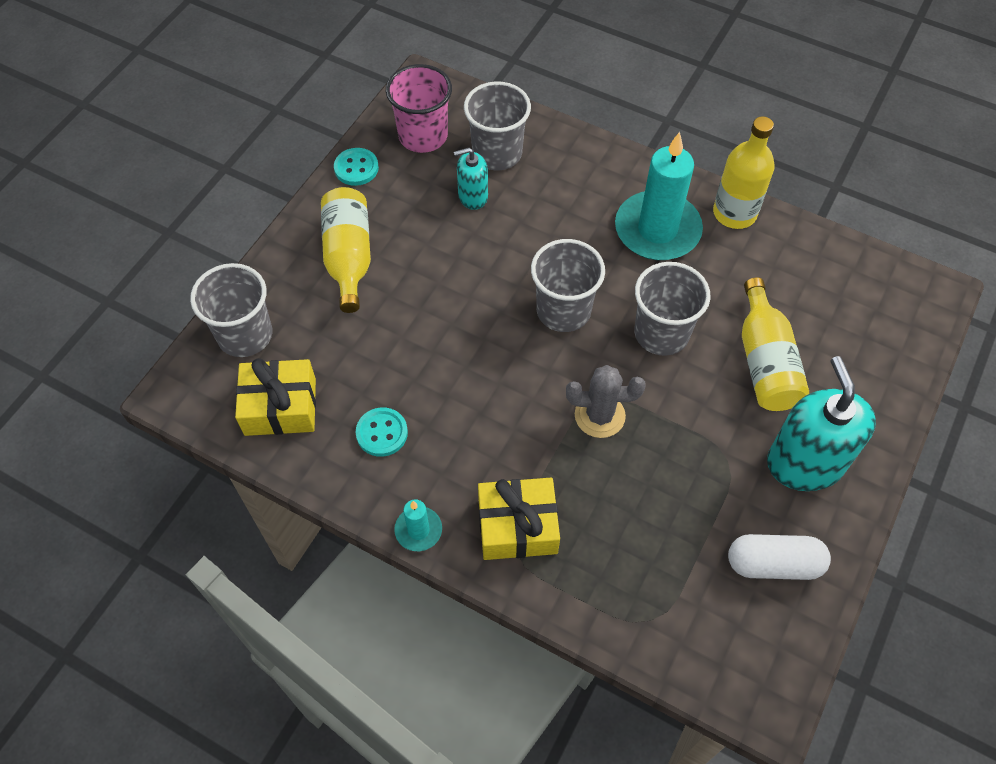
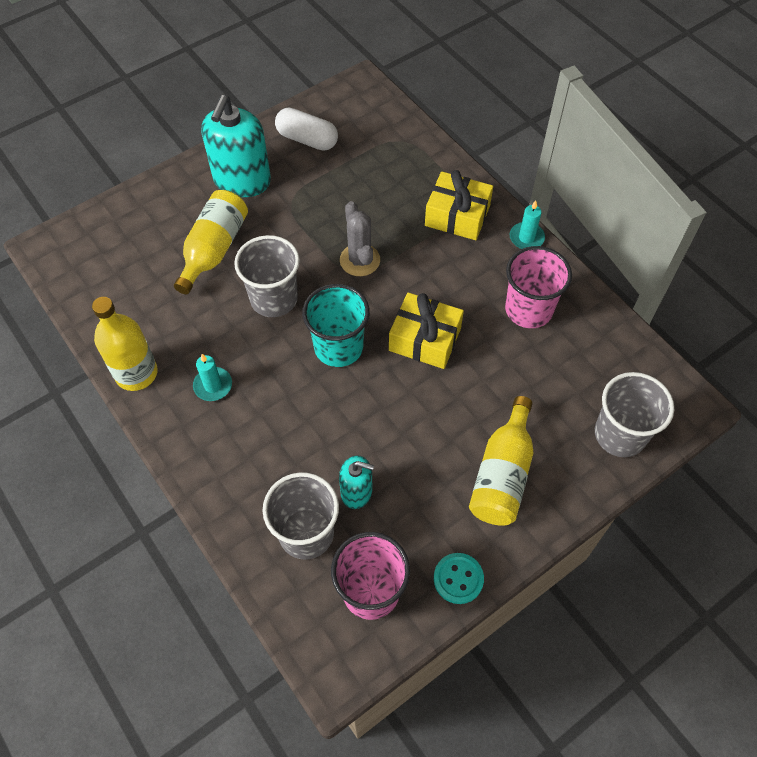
camera: 155 degrees left, 0 degrees up
(280, 406) = (603, 360): yellow gift -> yellow gift (425, 339)
(382, 433) = (528, 309): turquoise button -> pink cup
(563, 310) = (338, 347): grey cup -> turquoise cup
(599, 415) = (360, 260): grey cactus -> grey cactus turned 45 degrees clockwise
(657, 230) = (213, 385): turquoise candle -> turquoise candle, size x0.46

